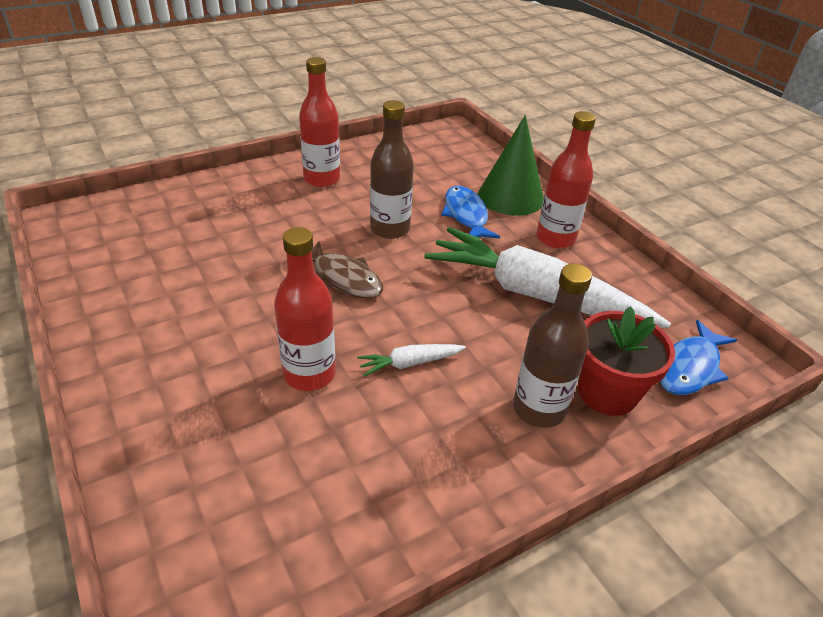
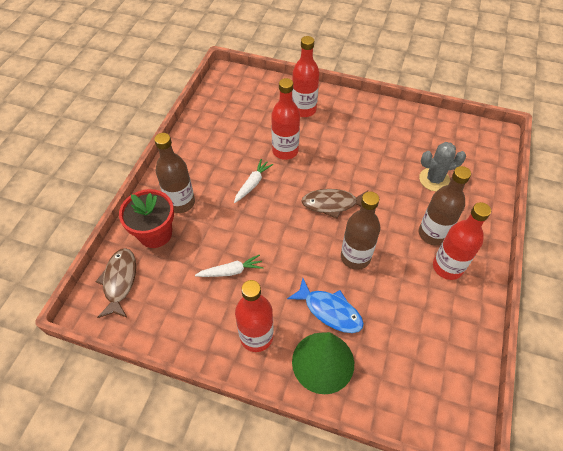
camera: 140 degrees right, 15 degrees up
(187, 417) = (304, 110): none -> red bottle
(206, 228) = (434, 179): none -> grey cactus
(292, 200) = (432, 234): none -> brown bottle
(535, 295) = (231, 271): white carrot -> white carrot, size x0.40
(690, 367) = (120, 281): blue fish -> brown fish

